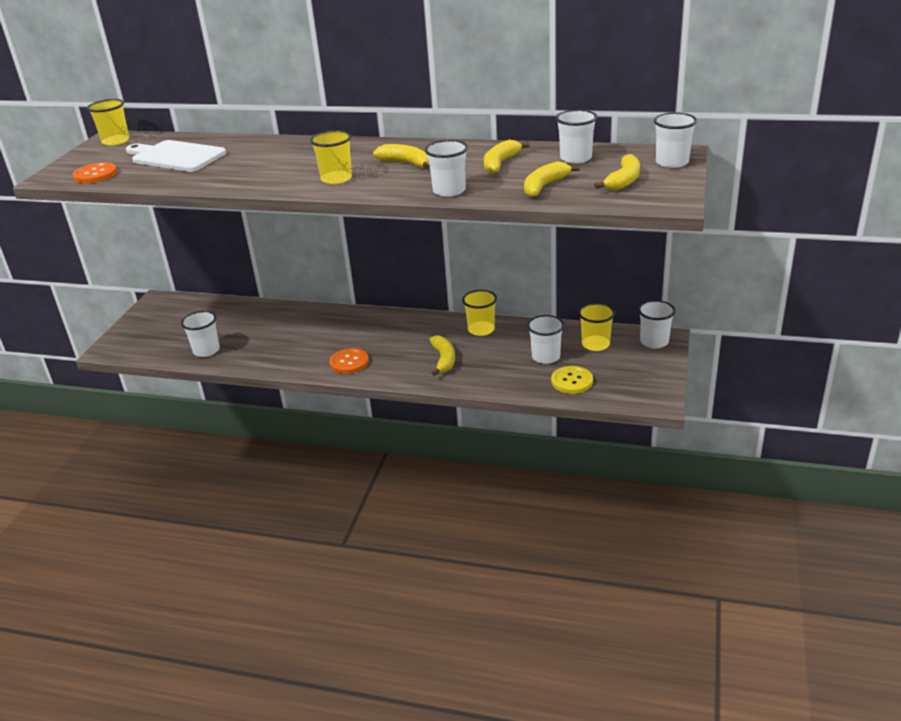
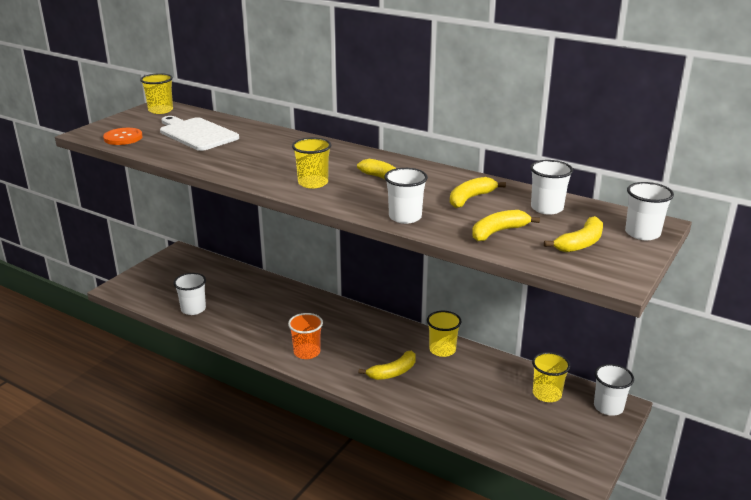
camera: 15 degrees right, 5 degrees down
(349, 362) = (307, 352): orange button -> orange cup
(443, 360) = (393, 372): yellow banana -> yellow banana turned 45 degrees clockwise
(546, 357) = (491, 395): white cup -> none
(572, 381) = (505, 428): yellow button -> none

